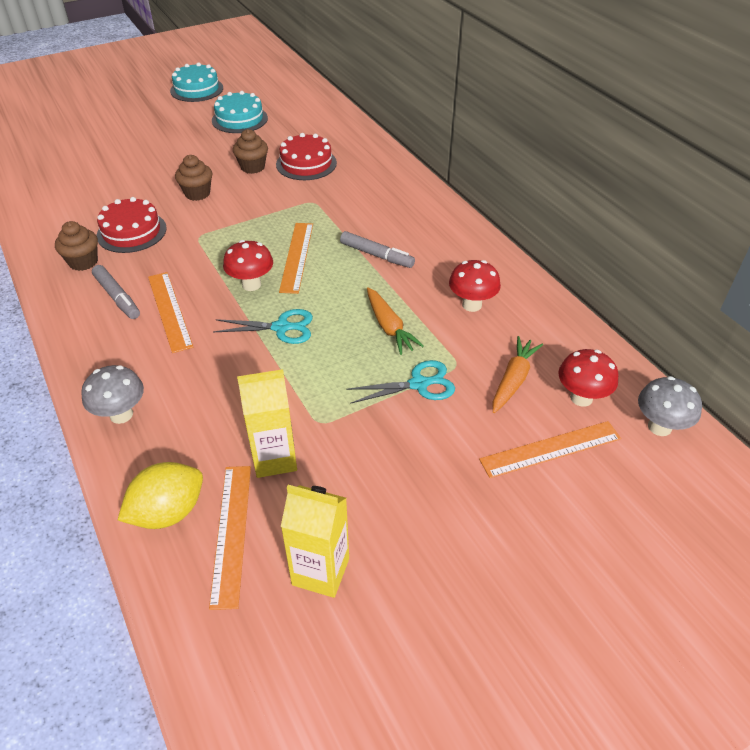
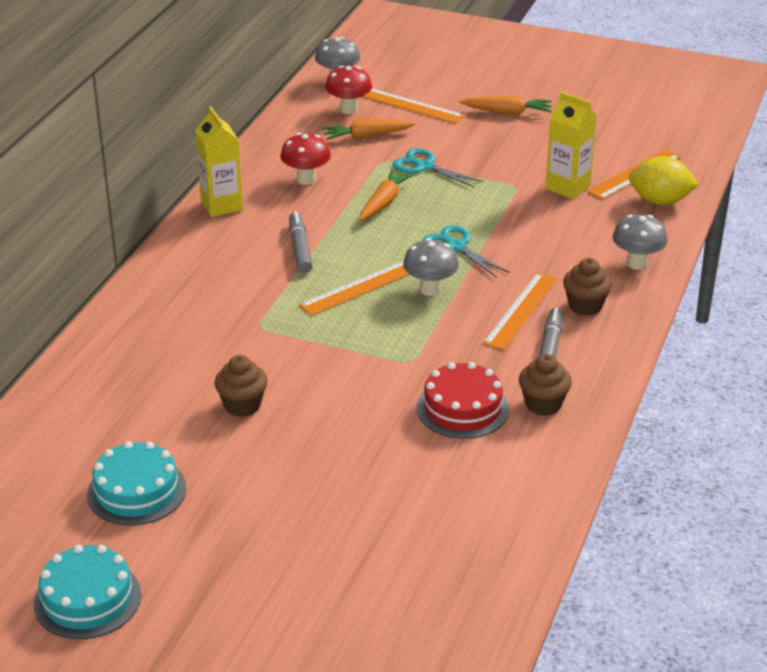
camera: 130 degrees left, 10 degrees down
(197, 193) = (343, 411): brown cupcake -> brown cupcake (585, 306)
(251, 284) = (430, 289): red mushroom -> grey mushroom
(306, 164) = (188, 371): red cake -> none
(320, 571) = (606, 138): yellow carton -> yellow carton (221, 205)
(464, 522) = (507, 112): none -> orange carrot

